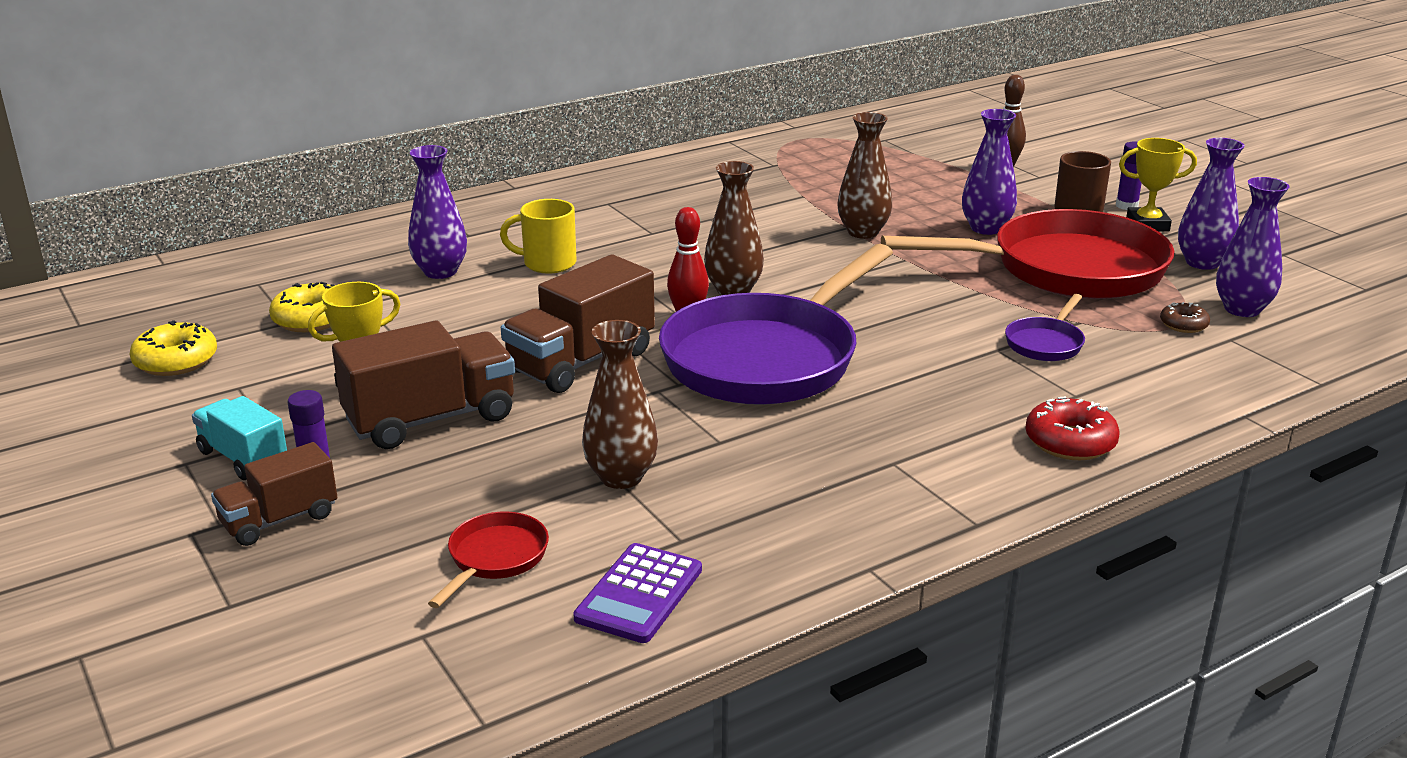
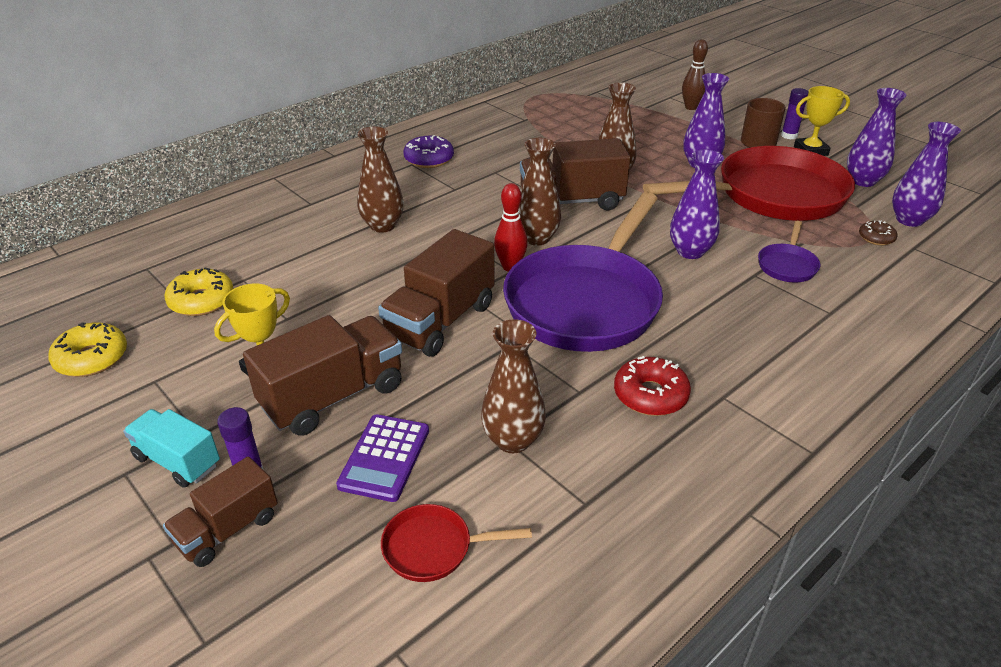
camera: 10 degrees left, 10 degrees up
(440, 272) = (298, 242): purple vase -> purple vase (690, 251)
(495, 558) = (434, 548): red pan -> red pan turned 105 degrees counterclockwise
(548, 263) = (382, 225): yellow mug -> brown vase
(631, 199) = (429, 159): none -> purple donut
(639, 594) = (571, 571): purple calculator -> purple calculator (384, 458)
(795, 257) = (571, 202): none -> brown truck
(1070, 442) = (846, 359): red donut -> red donut (650, 395)

